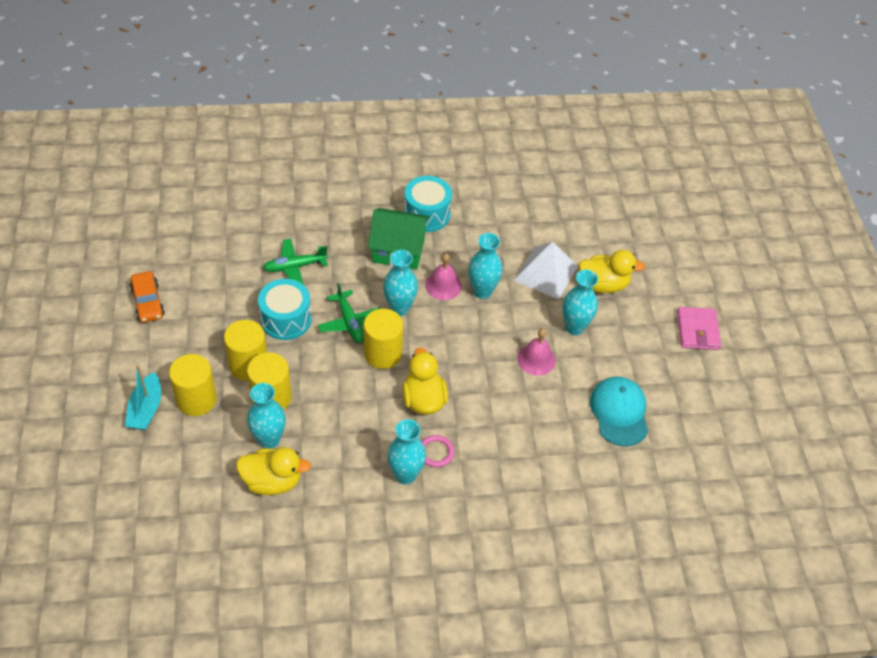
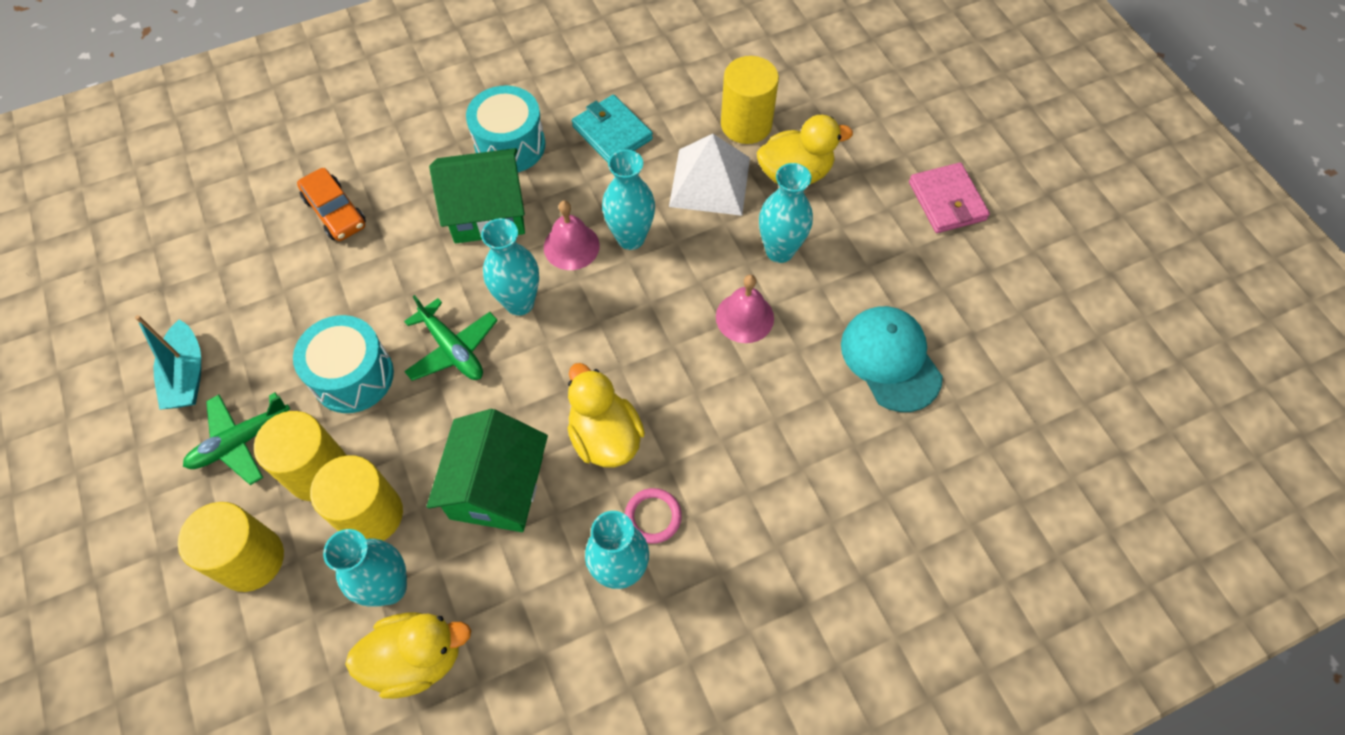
camera: 15 degrees left, 10 degrees up
(146, 409) = (172, 606): turquoise boat -> turquoise boat (187, 375)
(148, 302) = (123, 419): orange car -> orange car (335, 212)
(295, 267) = (340, 287): green plane -> green plane (241, 442)
(349, 406) = (497, 487): none -> green house
(383, 353) = (519, 383): yellow cylinder -> yellow cylinder (746, 124)
(494, 225) = (612, 133): none -> turquoise wallet

